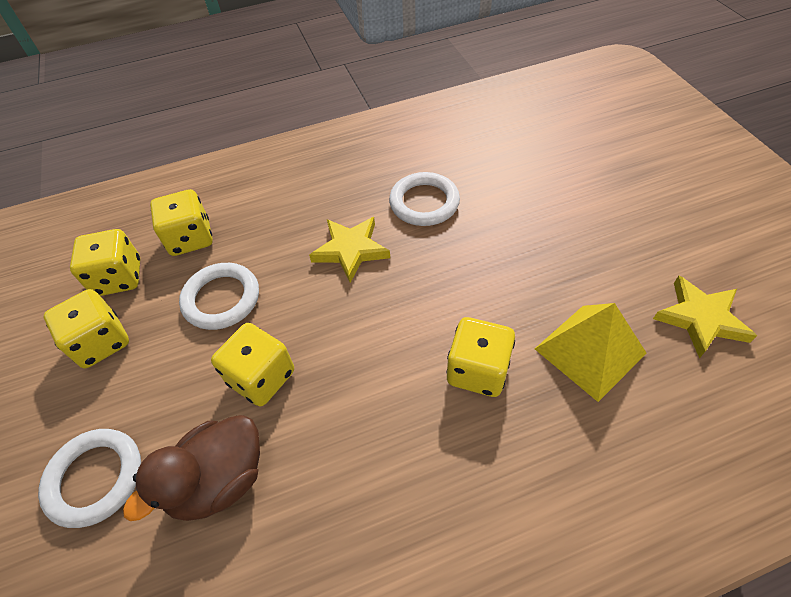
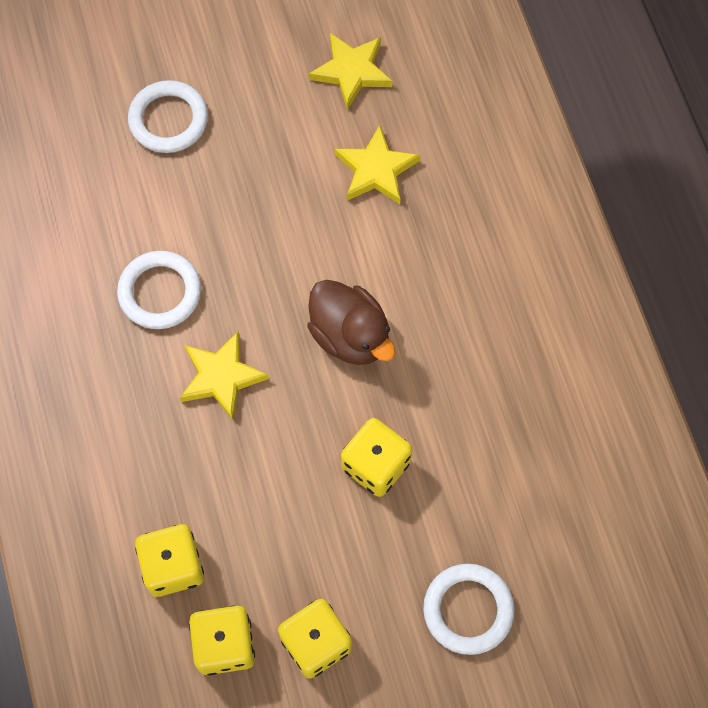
camera: 90 degrees left, 15 degrees up
(219, 480) = (476, 494): brown duck -> brown duck (350, 336)
(221, 299) = (272, 516): white ring -> white ring (168, 120)
(478, 370) = (387, 267): yellow dice -> none
(590, 351) = (376, 170): yellow pyramid -> yellow star

